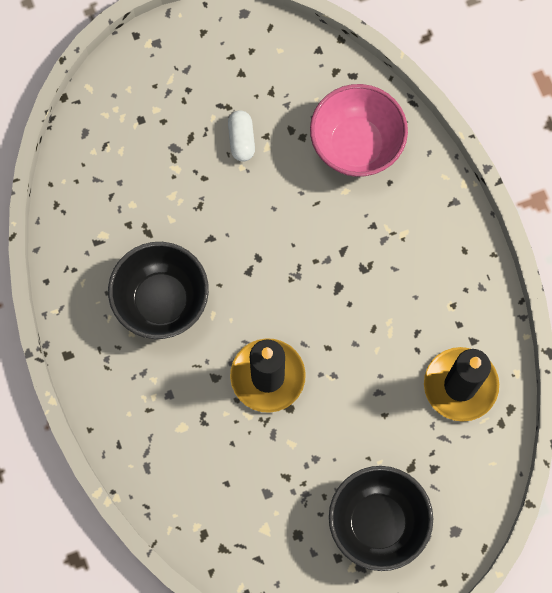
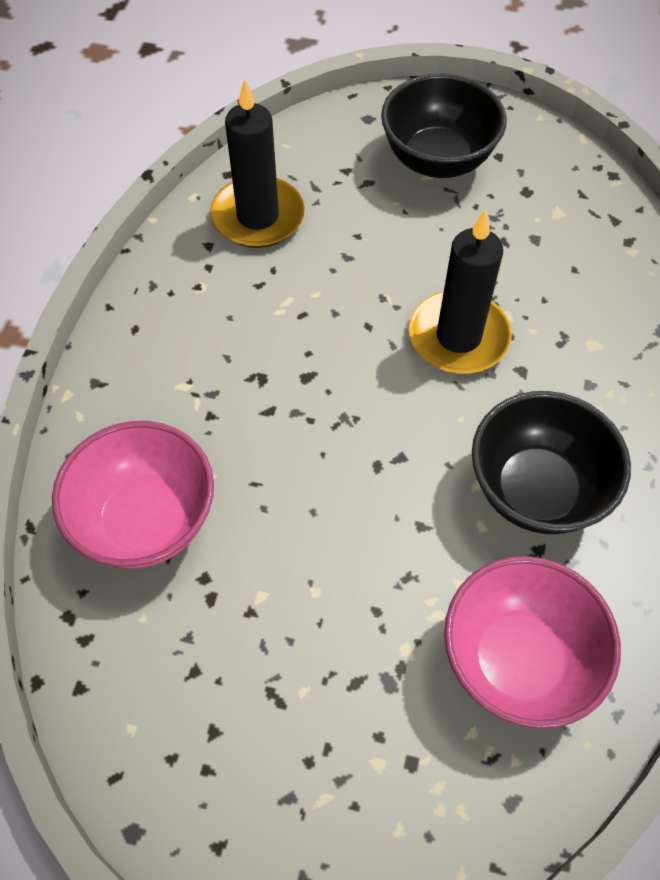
camera: 145 degrees left, 15 degrees down
(119, 199) = (517, 660): none -> pink bowl
(241, 140) = (287, 629): white capsule -> none

